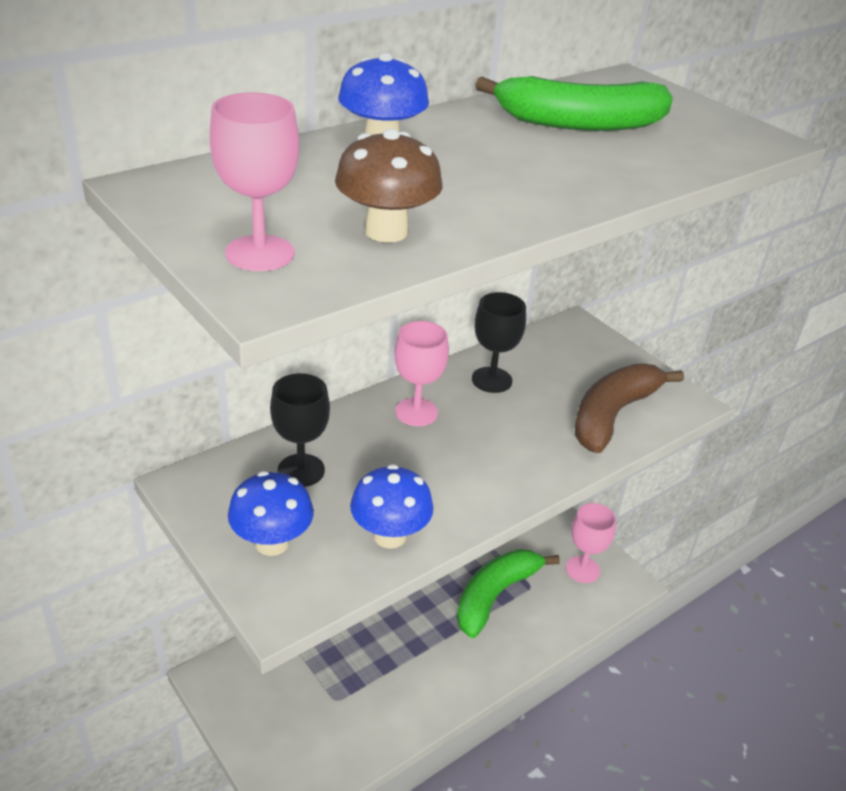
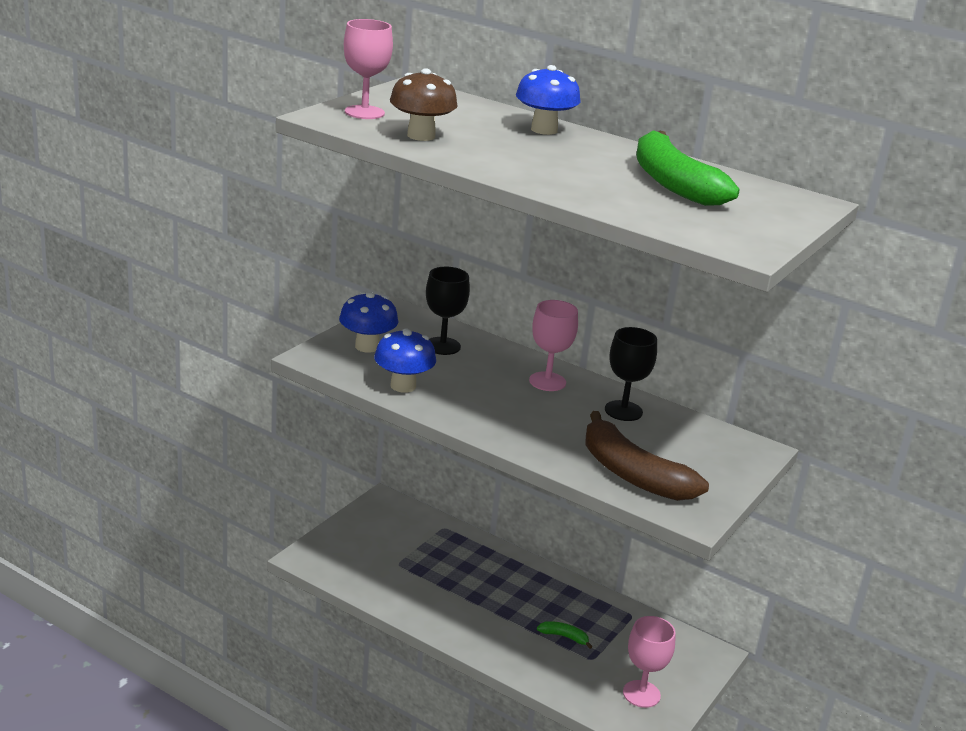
camera: 70 degrees right, 10 degrees down
(495, 595) = (564, 637): green banana -> green banana, size x0.41
(613, 415) = (632, 474): brown banana -> brown banana turned 150 degrees counterclockwise

